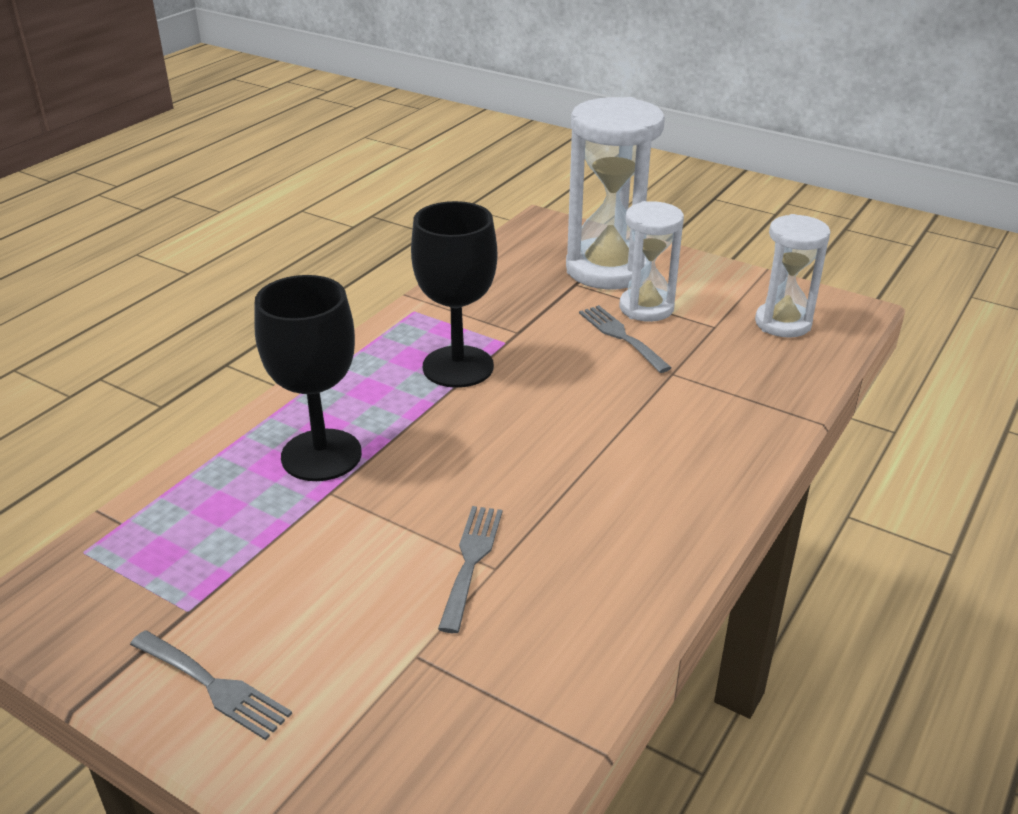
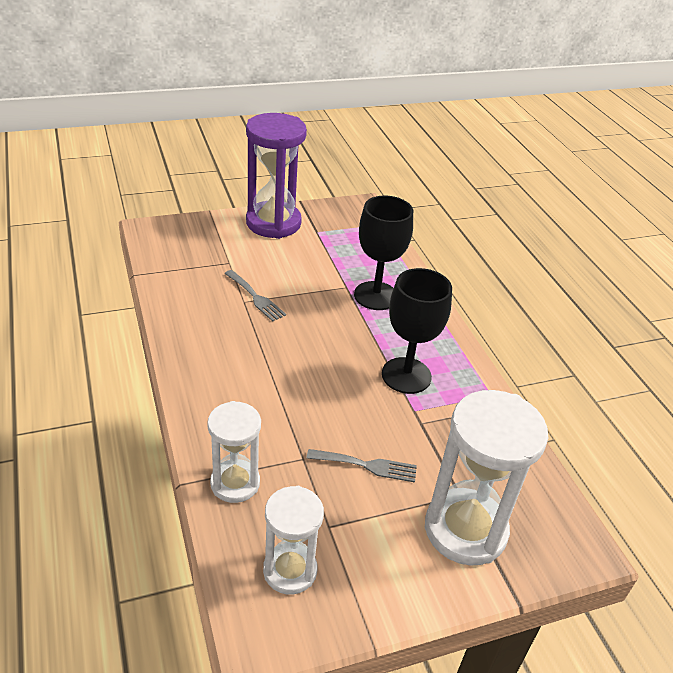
camera: 125 degrees right, 5 degrees up
(214, 686) = (273, 223): grey fork -> purple hourglass
(646, 308) = (388, 507): white hourglass -> white hourglass (235, 483)

